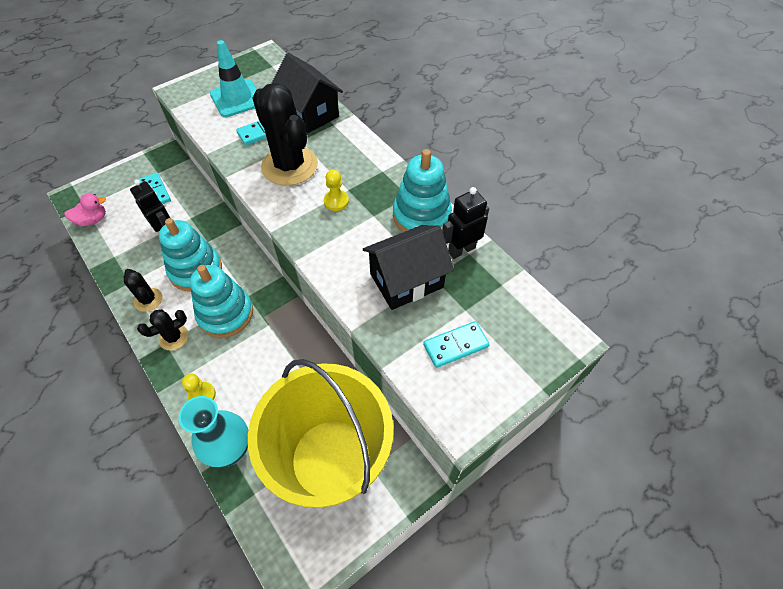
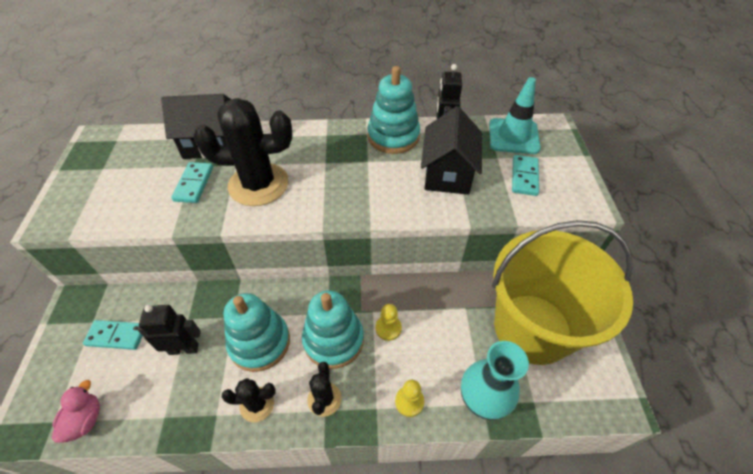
camera: 55 degrees left, 5 degrees down
(237, 98) = (126, 182): turquoise traffic cone -> turquoise traffic cone (513, 136)
(336, 201) = (331, 174): yellow pawn -> yellow pawn (388, 328)

